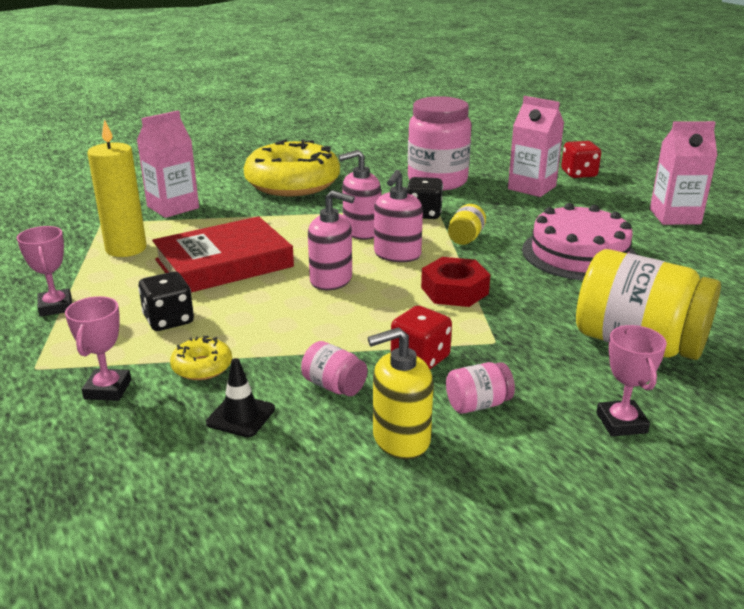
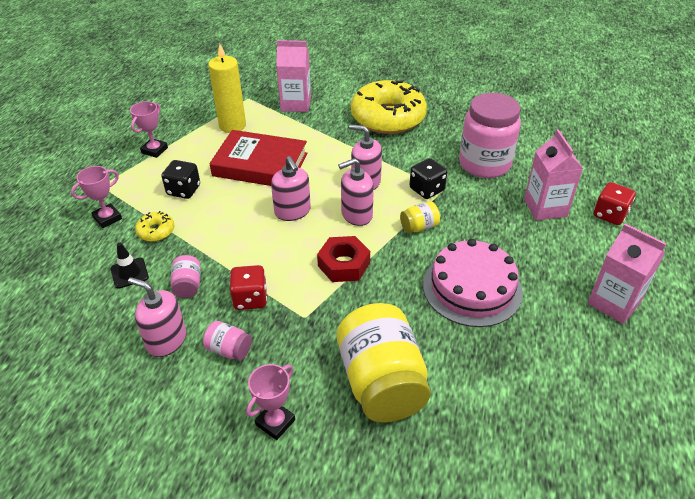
camera: 45 degrees right, 15 degrees up
(400, 439) = (166, 340): yellow soap dispenser -> pink soap dispenser

